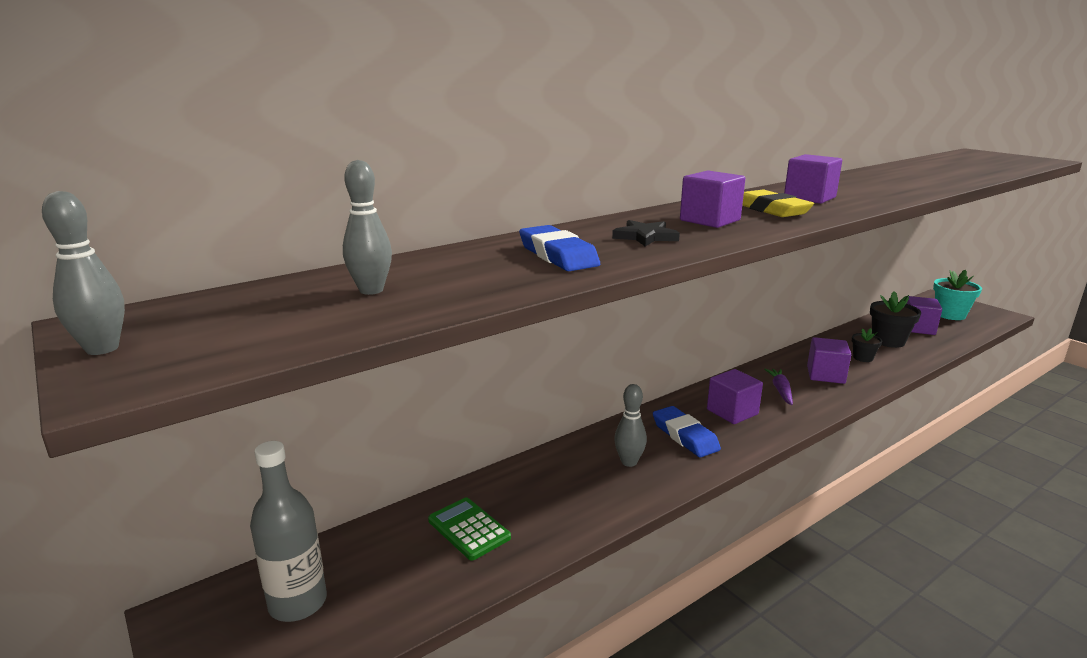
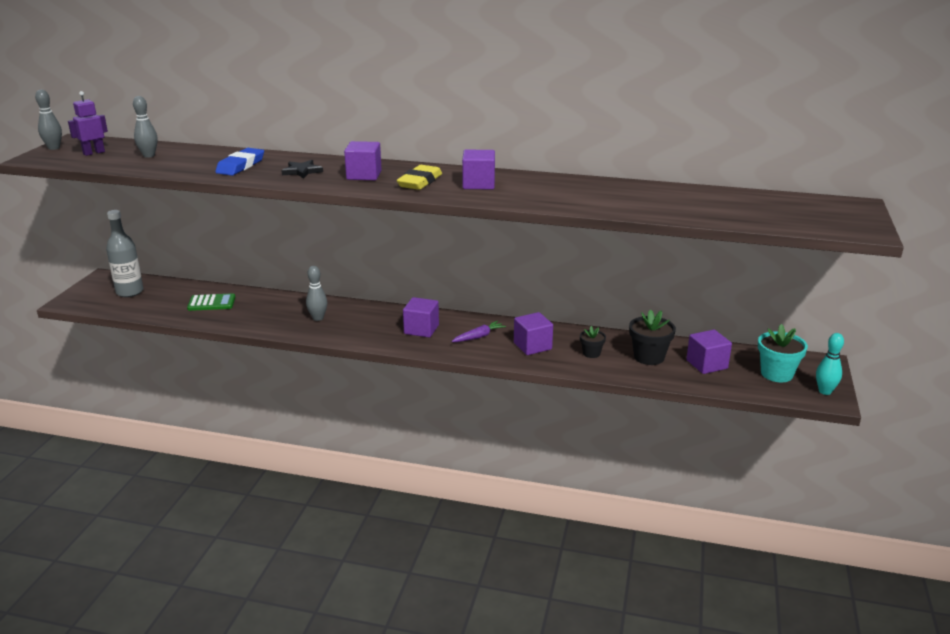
camera: 50 degrees right, 5 degrees up
(242, 323) = (94, 153): none -> purple robot
(468, 529) = (211, 303): green calculator -> green calculator turned 75 degrees clockwise
(685, 436) = (369, 324): blue eraser -> none
(988, 312) = (825, 391): none -> turquoise bowling pin

